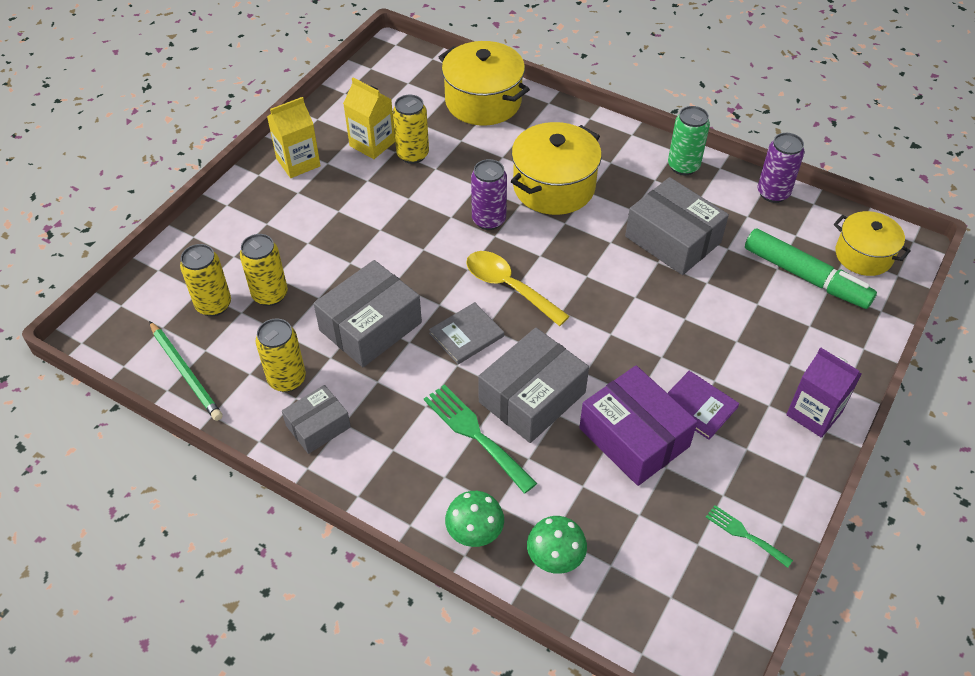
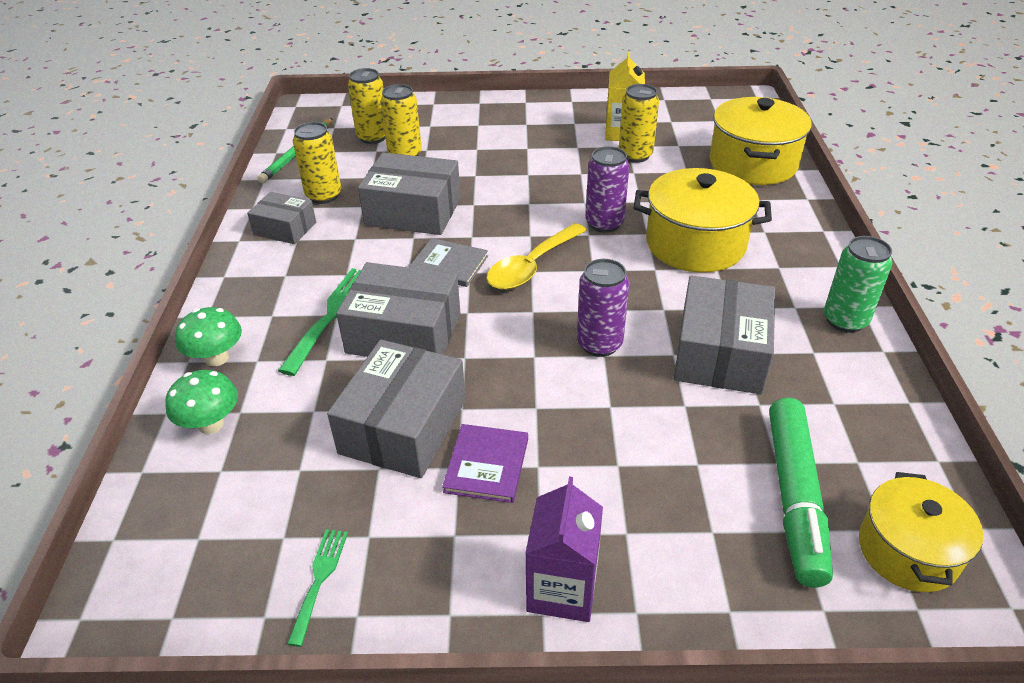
camera: 60 degrees right, 10 degrees down
(298, 162) = (559, 111): yellow carton -> none
(508, 287) = (531, 266): yellow spoon -> yellow spoon turned 150 degrees counterclockwise
(634, 437) = (403, 426): purple box -> grey box
(773, 193) = (903, 413): purple can -> purple can (599, 344)

